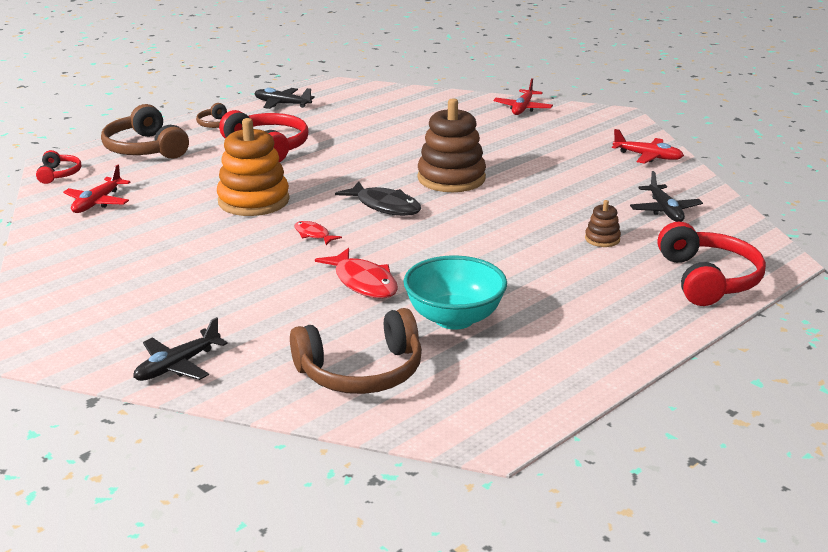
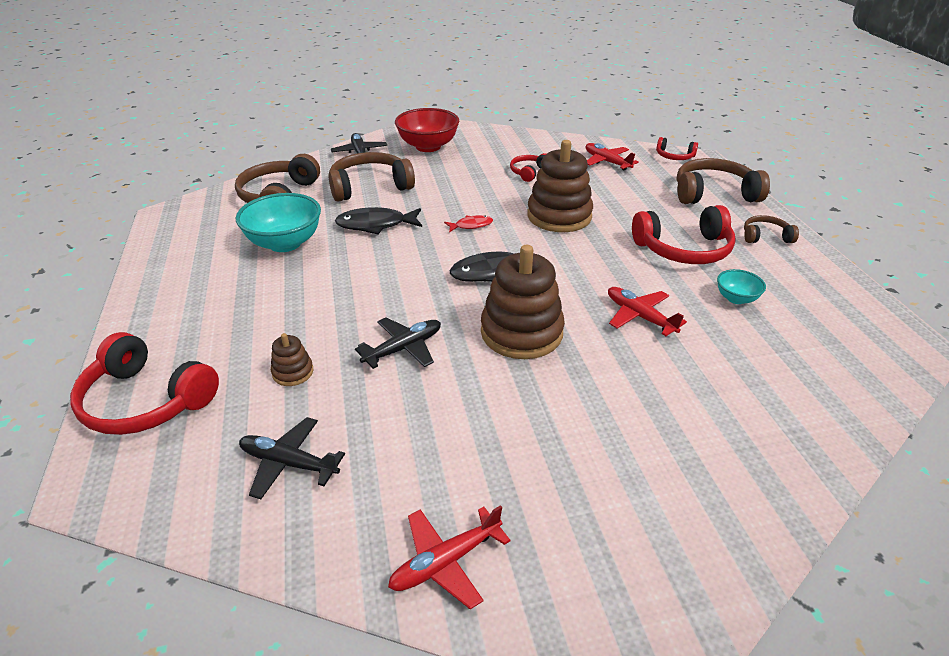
camera: 120 degrees right, 10 degrees up
(118, 320) = (428, 146): none -> red bowl
(158, 236) = (529, 172): none -> red headphones
(253, 201) = (559, 216): orange stacking toy -> brown stacking toy
(277, 318) = (370, 186): none -> brown headphones
(282, 104) = (828, 289): black plane -> black plane (403, 348)
(325, 125) = (736, 298): none -> turquoise bowl
(363, 282) = (376, 225): red fish -> black fish
(523, 108) = (742, 515): red plane -> red plane (639, 316)

